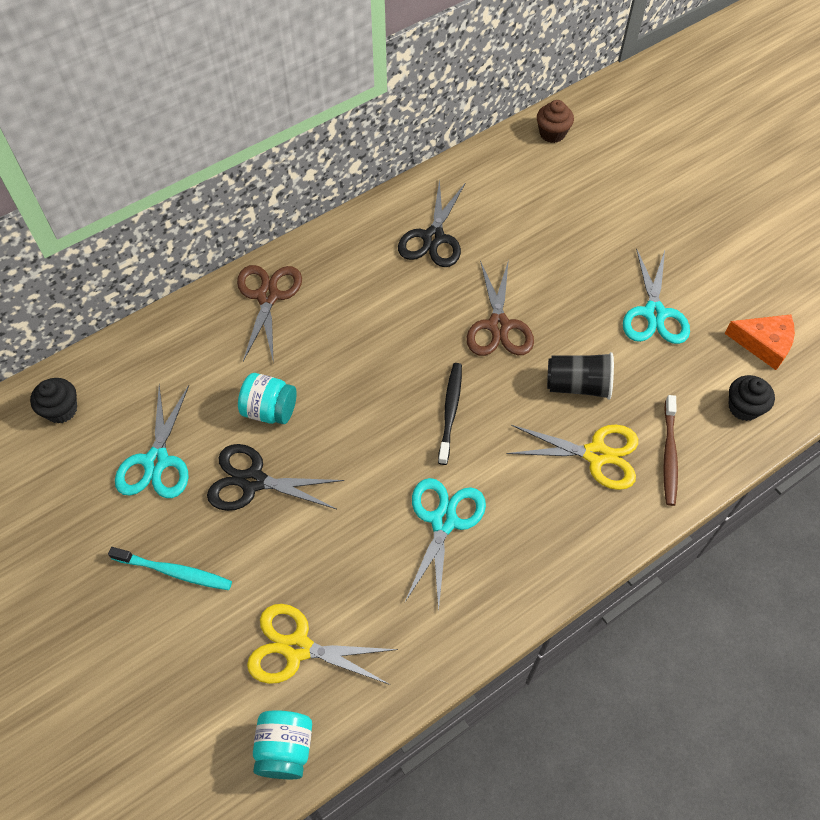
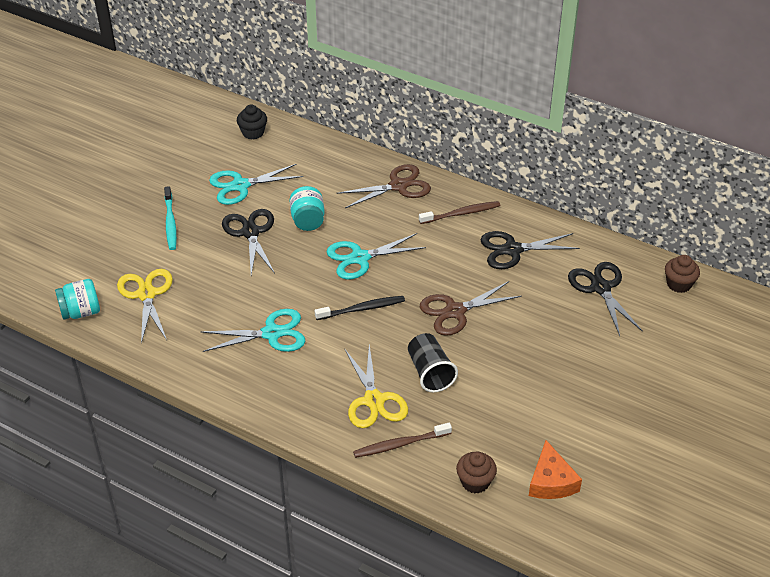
camera: 65 degrees right, 15 degrees down
(351, 257) = (461, 213): none -> brown toothbrush
(527, 192) = (601, 288): none -> black scissors
(654, 313) = (532, 400): turquoise scissors -> turquoise scissors (360, 258)
(743, 407) = (475, 482): black cupcake -> brown cupcake

